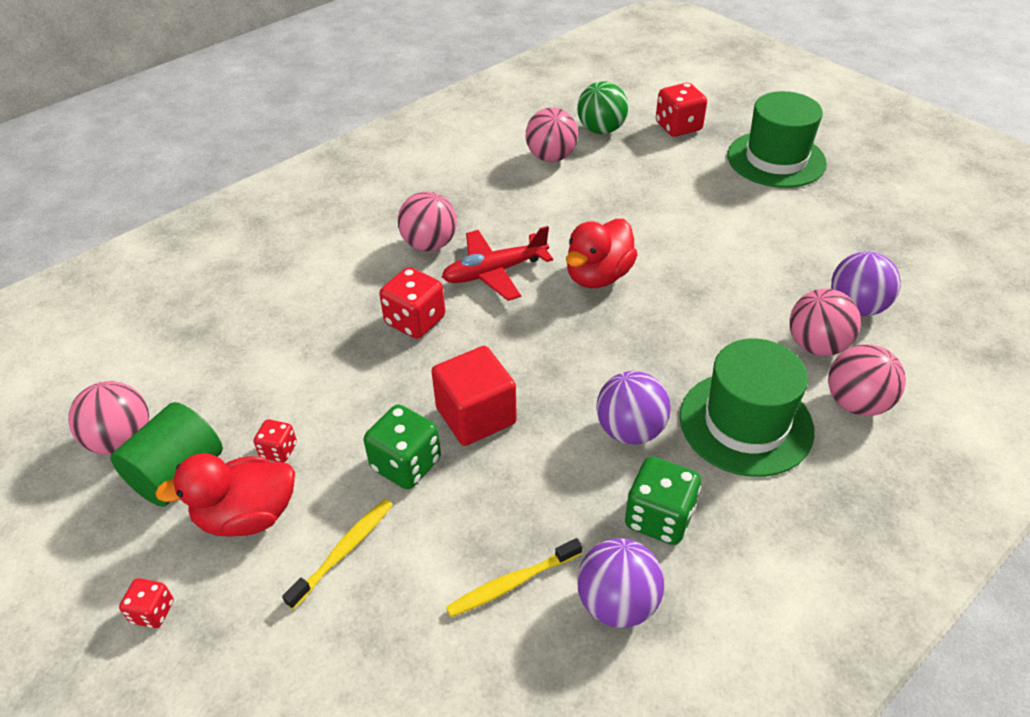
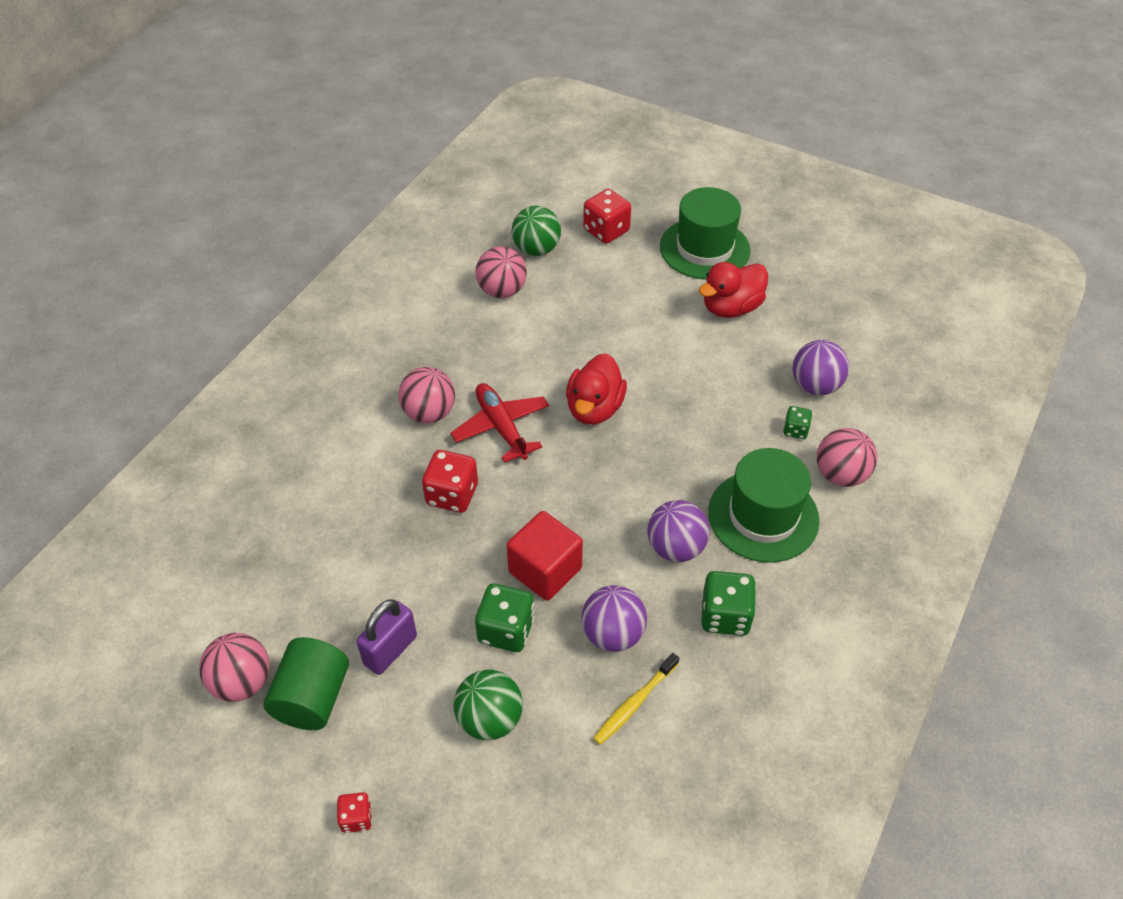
camera: 20 degrees left, 5 degrees up
(247, 516) = (393, 715): red duck -> red duck (731, 308)
(278, 450) = (390, 650): red dice -> purple padlock
(344, 551) = (490, 719): yellow toothbrush -> green ball
(494, 272) = (501, 427): red plane -> red plane turned 105 degrees clockwise
(617, 603) = (719, 693): purple ball -> purple ball (613, 634)
(816, 345) = (795, 430): pink ball -> green dice

